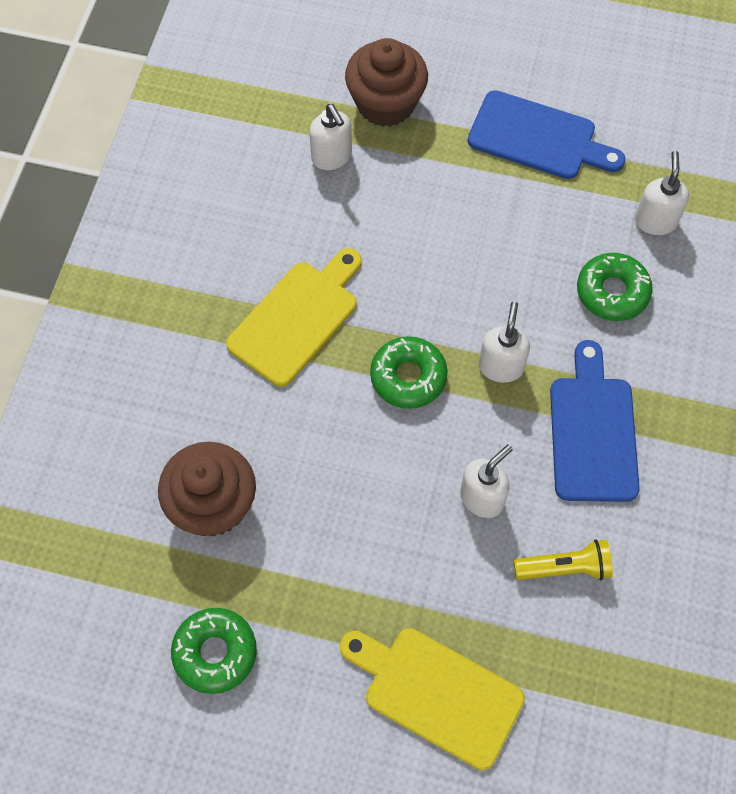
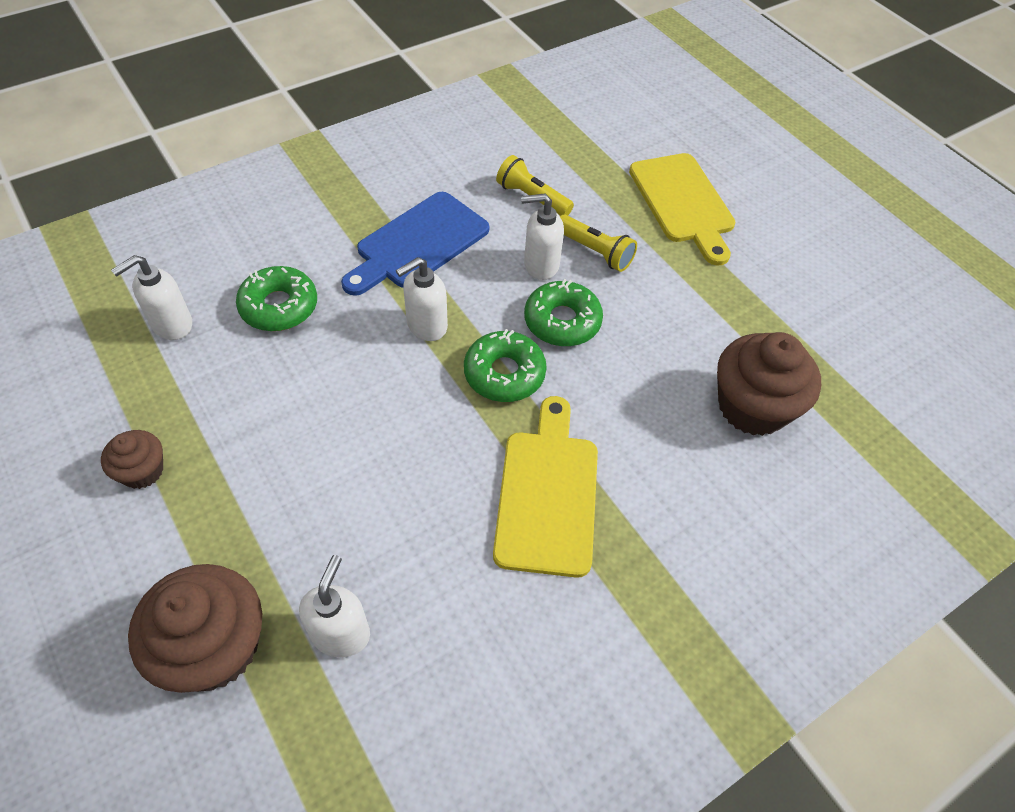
camera: 140 degrees left, 10 degrees down
(215, 653) = (822, 318): green donut -> green donut (562, 321)
(297, 318) = (547, 494): yellow cutting board -> yellow cutting board turned 105 degrees clockwise
(455, 554) = (595, 251): none -> yellow flashlight
(538, 137) = (142, 471): blue cutting board -> brown cupcake

